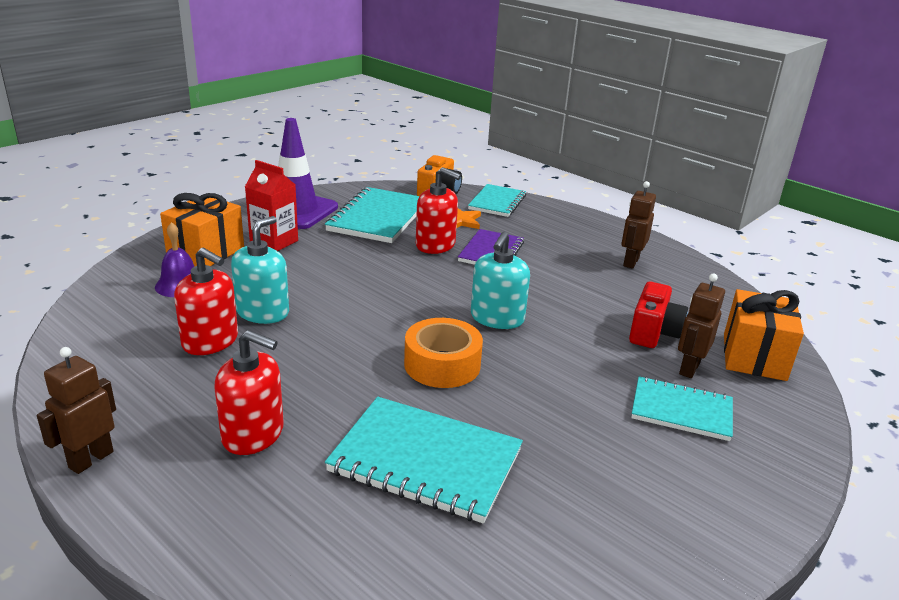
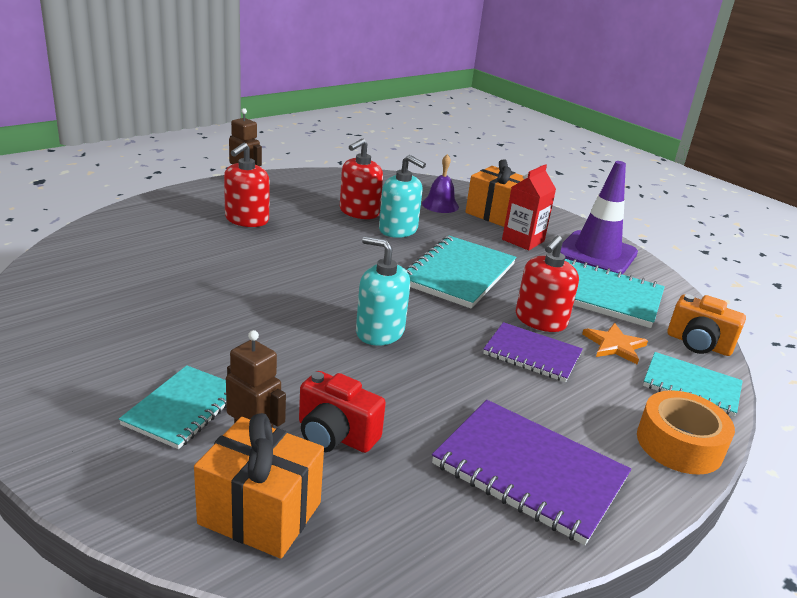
camera: 95 degrees right, 0 degrees up
(425, 461) = (187, 269): turquoise notebook -> turquoise notebook (458, 274)
(442, 364) = (305, 292): orange tape -> orange tape (679, 444)
(630, 262) = (529, 472): brown robot -> purple notebook

